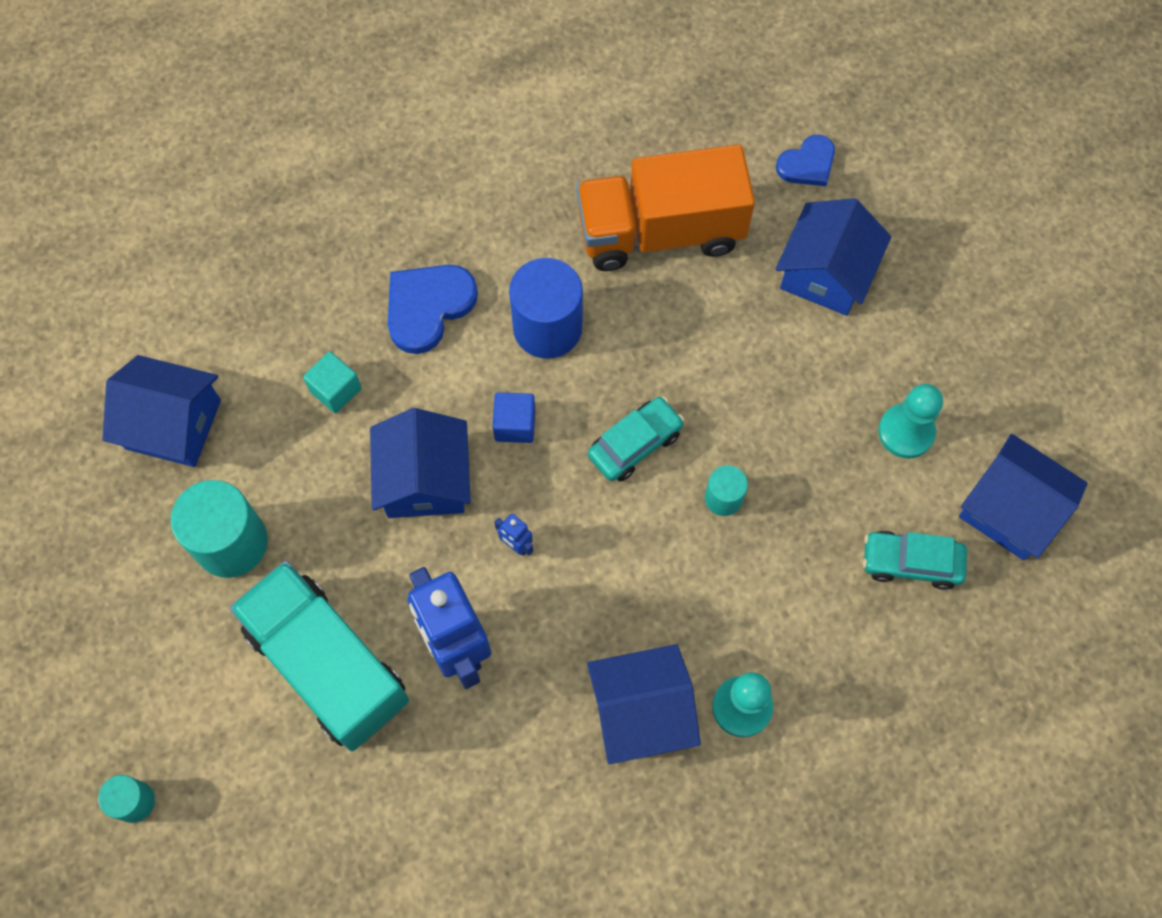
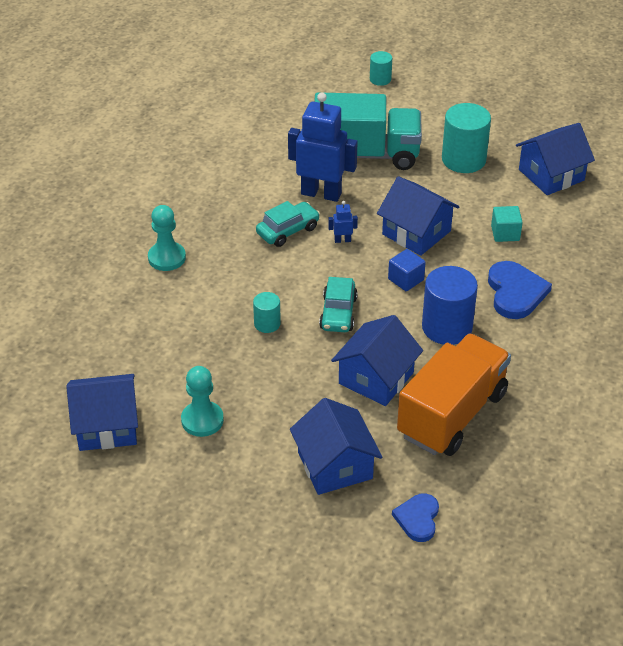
camera: 135 degrees right, 25 degrees down
(641, 711) = (212, 227): blue house -> blue house (376, 378)
(911, 563) = (140, 365): turquoise car -> turquoise car (288, 231)

